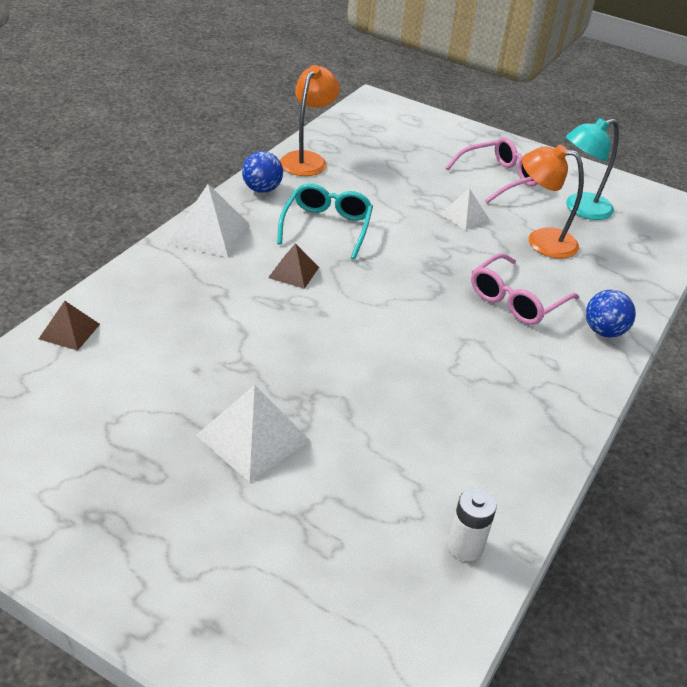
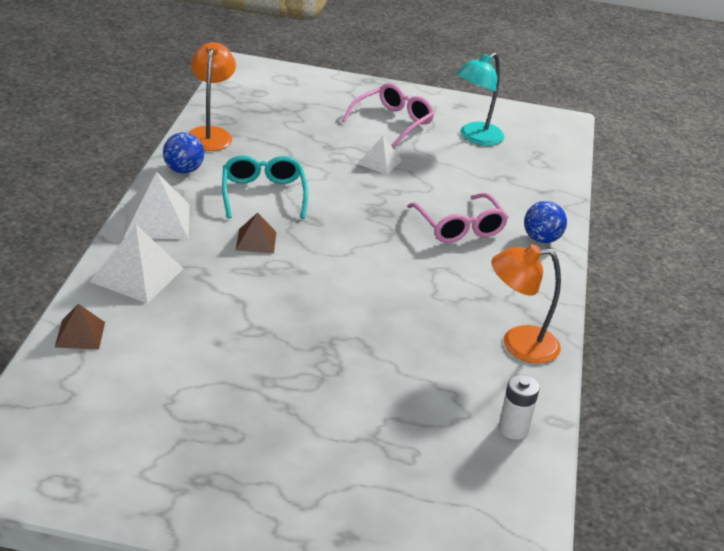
camera: 20 degrees left, 5 degrees down
(253, 438) = (300, 387): white pyramid -> white pyramid (137, 275)
(516, 300) = (459, 227): pink glasses -> pink glasses turned 45 degrees counterclockwise
(541, 241) = (456, 172): orange lamp -> orange lamp (518, 344)

